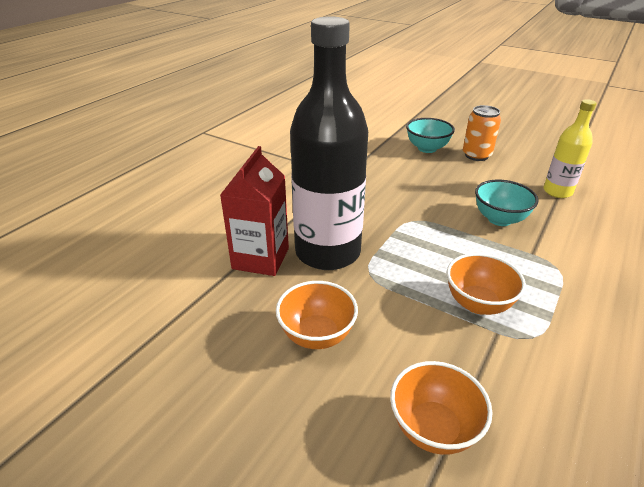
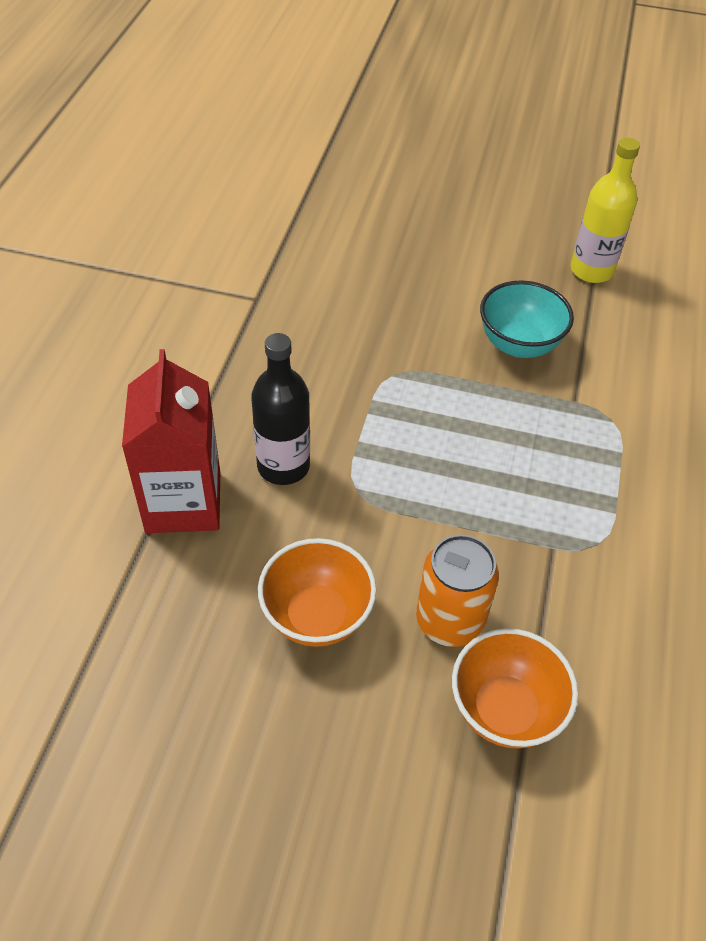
camera: 20 degrees left, 15 degrees up
(328, 252) = (283, 466): black bottle -> black bottle, size x0.51
(427, 148) = (376, 210): turquoise bowl -> none
(476, 155) = (458, 212): orange can -> orange can (449, 621)
(478, 303) = (519, 507): orange bowl -> none

